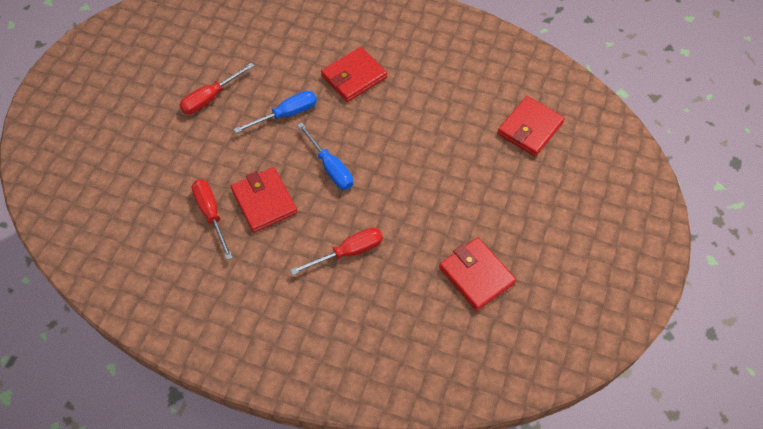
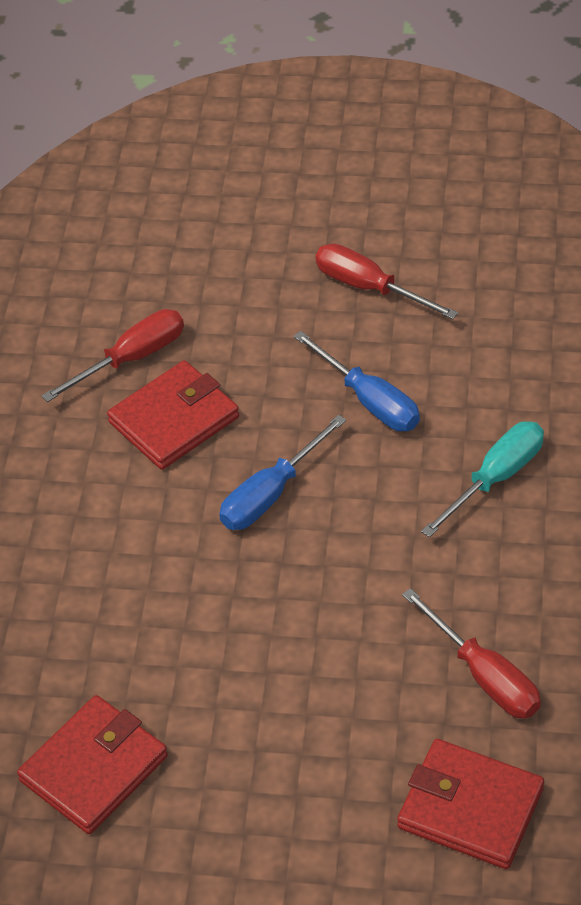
camera: 80 degrees right, 10 degrees down
(348, 252) = (100, 562): red screwdriver -> red screwdriver (484, 675)
(354, 77) = (495, 478): red wallet -> turquoise screwdriver

